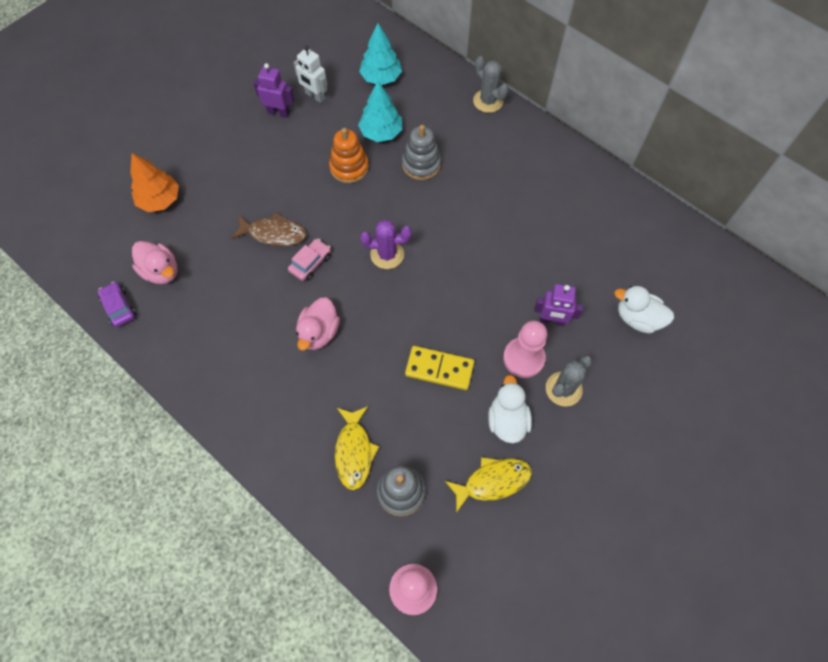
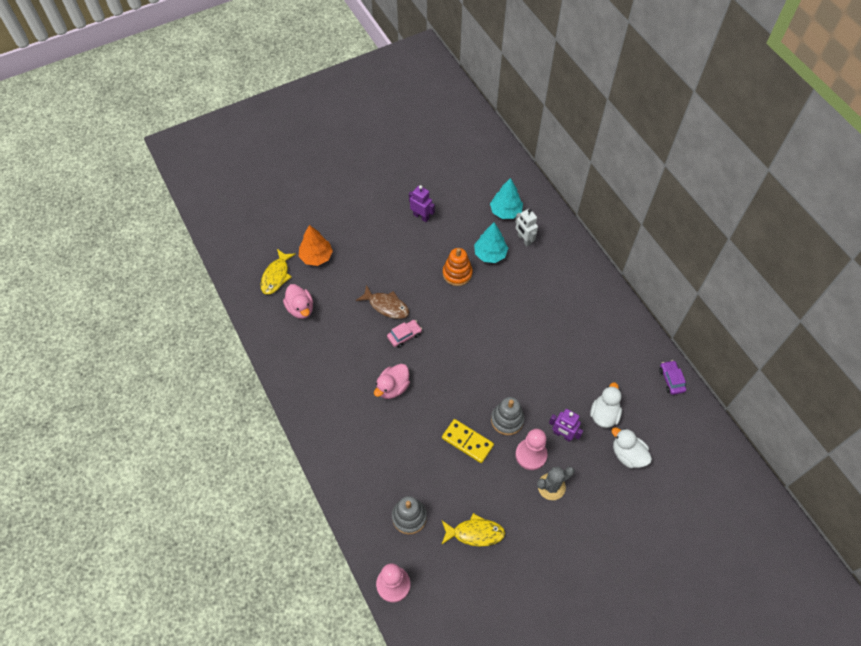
camera: 20 degrees right, 5 degrees down
(119, 307) = (264, 325): purple car -> purple car (671, 380)
(315, 96) = (451, 211): white robot -> white robot (524, 239)
(354, 451) = (387, 478): yellow fish -> yellow fish (276, 276)
(387, 254) = (461, 347): purple cactus -> none
(421, 164) = (510, 287): grey stacking toy -> grey stacking toy (507, 420)
(488, 101) = (580, 253): grey cactus -> none
(507, 420) = (502, 494): white duck -> white duck (604, 414)

